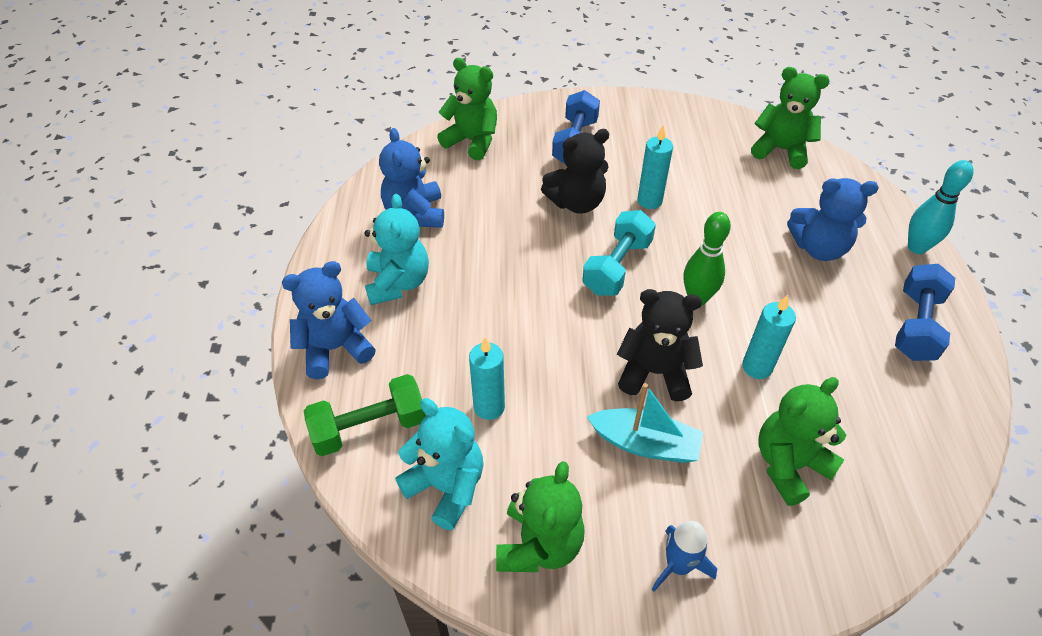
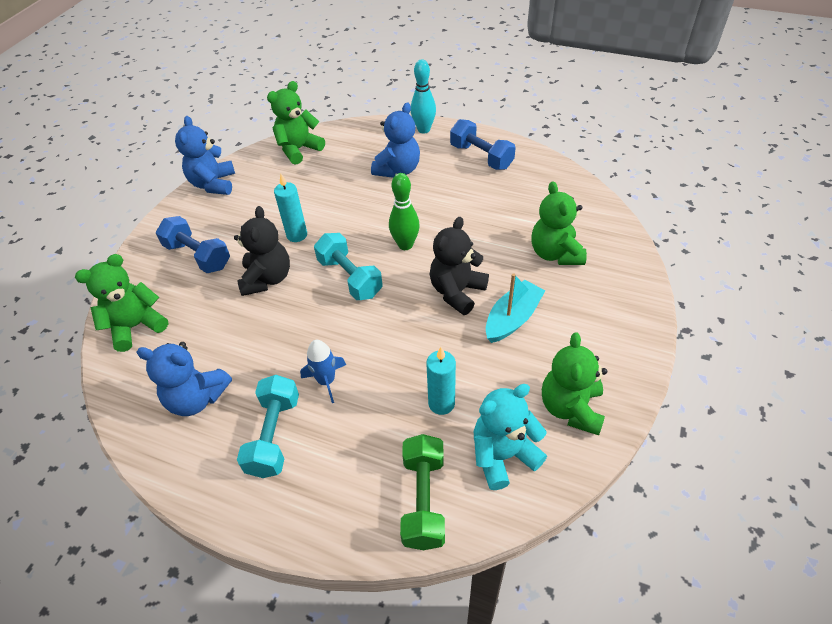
camera: 65 degrees left, 0 degrees up
(335, 348) = (322, 509): blue teddy bear -> blue teddy bear (213, 184)
(398, 283) = (274, 435): turquoise teddy bear -> turquoise dumbbell
(539, 544) = (570, 408): green teddy bear -> green teddy bear turned 120 degrees counterclockwise
(678, 566) = (607, 335): blue rocket -> blue rocket (326, 381)
(757, 367) = (477, 238): turquoise candle -> none

